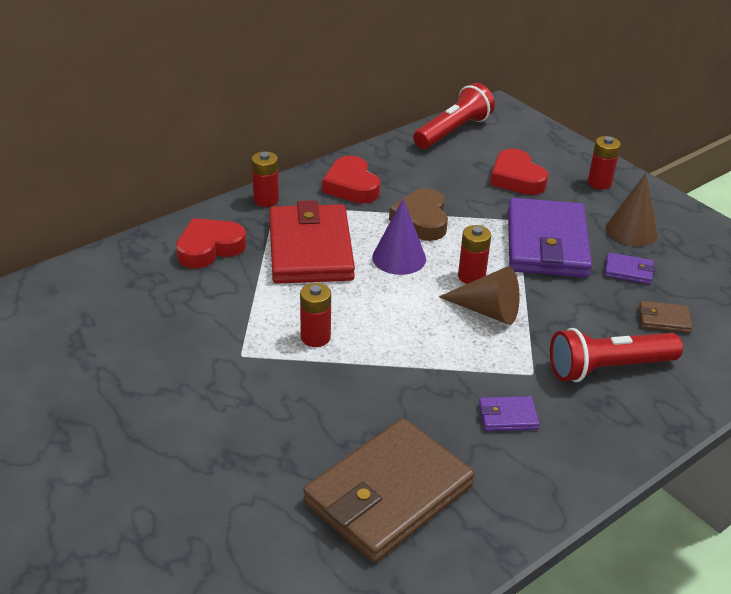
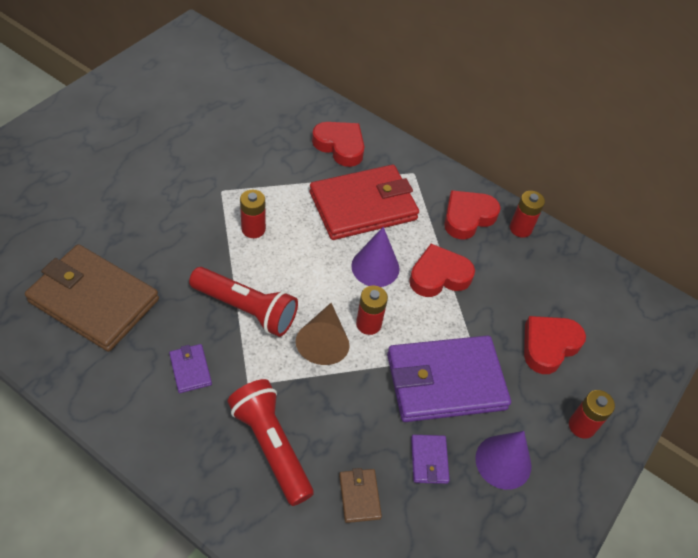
camera: 70 degrees right, 15 degrees up
(266, 200) = (419, 165): red battery -> red battery (520, 229)
(421, 220) = (439, 276): brown heart -> red heart
(453, 131) = (606, 281): red flashlight -> red flashlight (246, 309)
(631, 231) = (503, 462): brown cone -> purple cone

